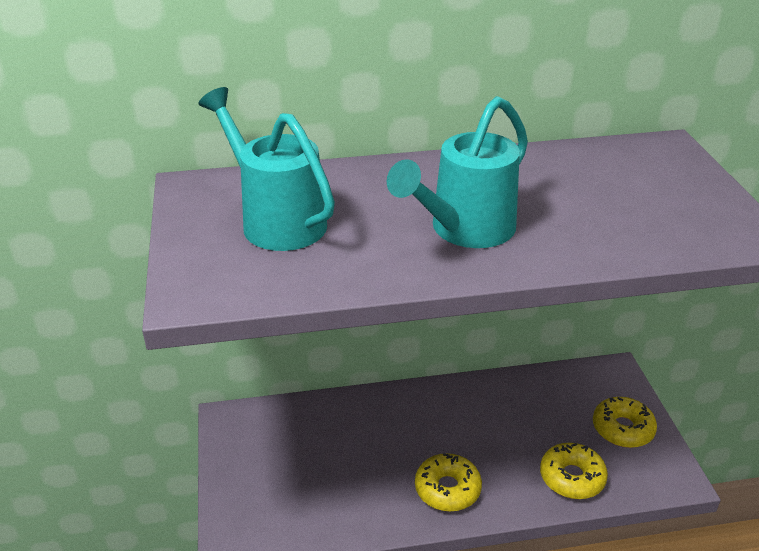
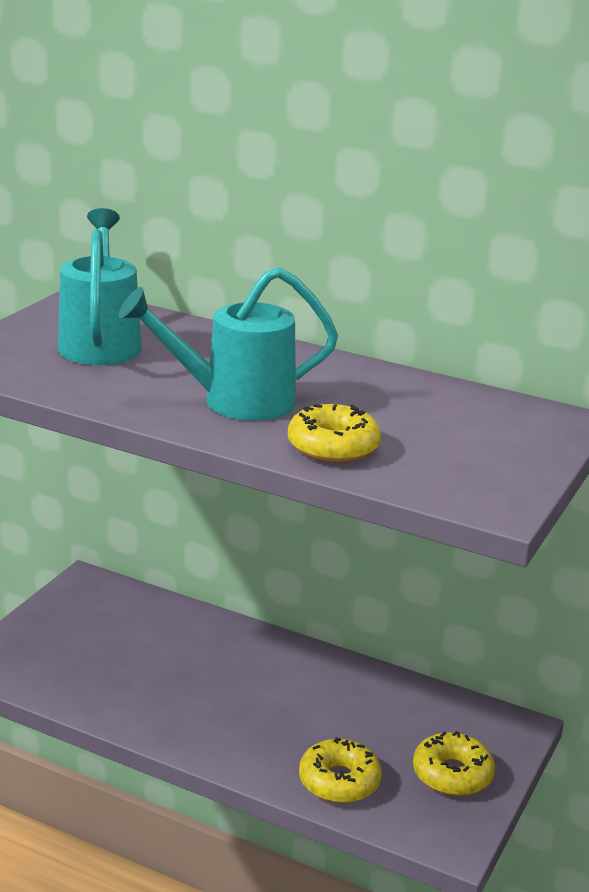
camera: 35 degrees right, 10 degrees down
(447, 489) = (206, 725): yellow donut -> yellow donut (333, 447)

